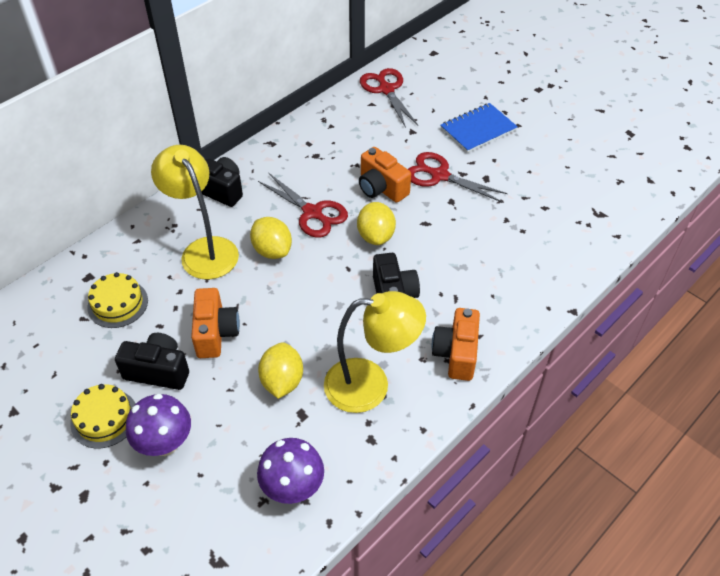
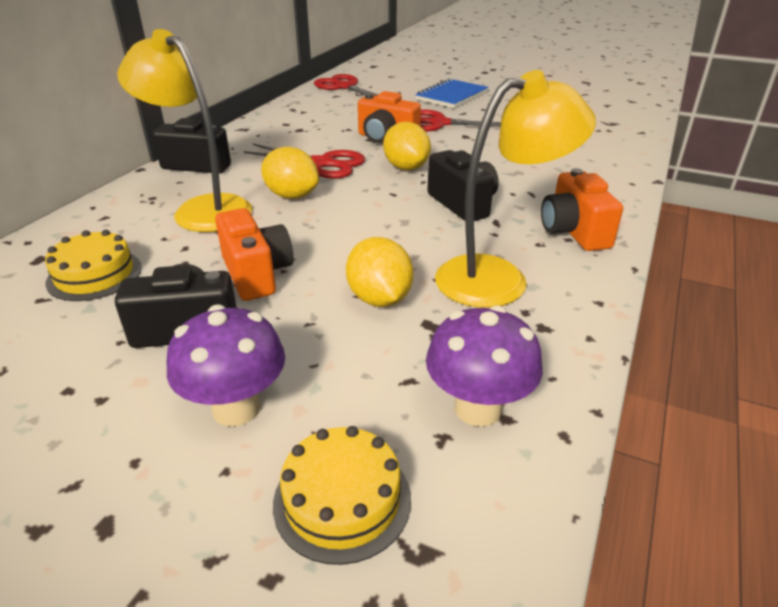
camera: 20 degrees left, 15 degrees down
(104, 418) = (113, 403): yellow cake -> yellow cake (342, 500)

